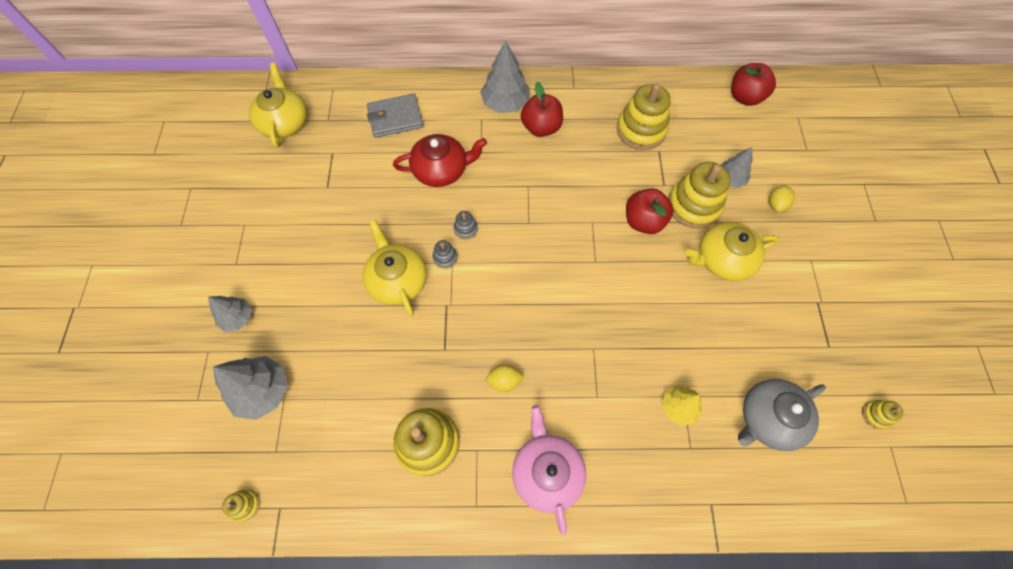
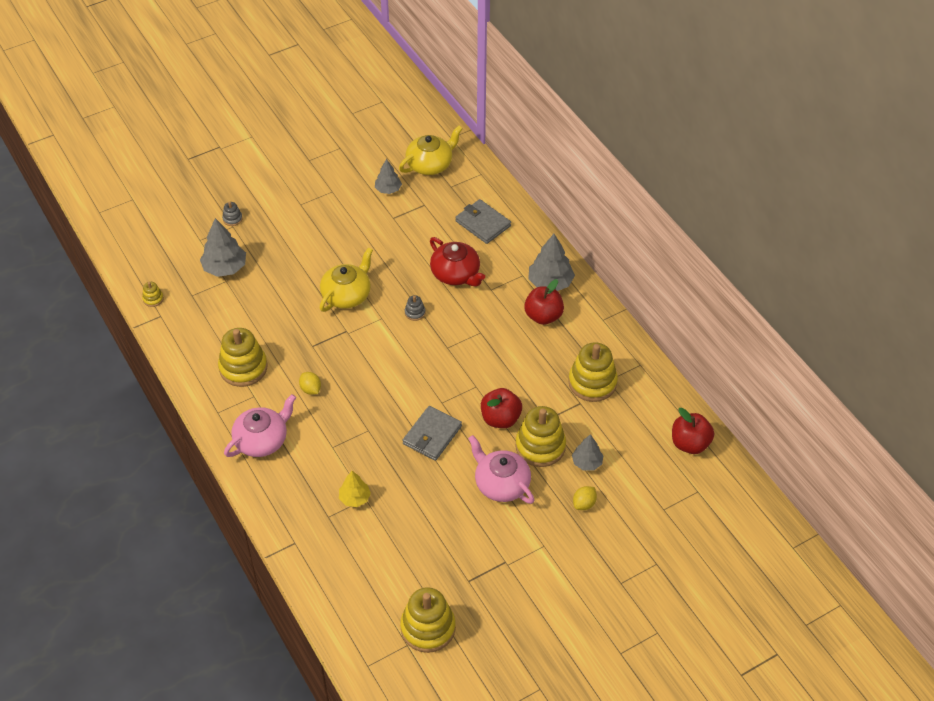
camera: 60 degrees right, 15 degrees down
(238, 317) = (264, 227): grey tree -> grey tree (388, 189)
(445, 258) = (383, 312): grey stacking toy -> grey stacking toy (232, 219)
(632, 290) = (432, 435): none -> grey wallet
(722, 259) = (501, 484): yellow teapot -> pink teapot
(768, 418) = (381, 557): grey teapot -> none
(776, 204) = (584, 504): yellow lemon -> yellow lemon turned 45 degrees counterclockwise
(876, 415) = (428, 628): yellow stacking toy -> yellow stacking toy, size x2.25

